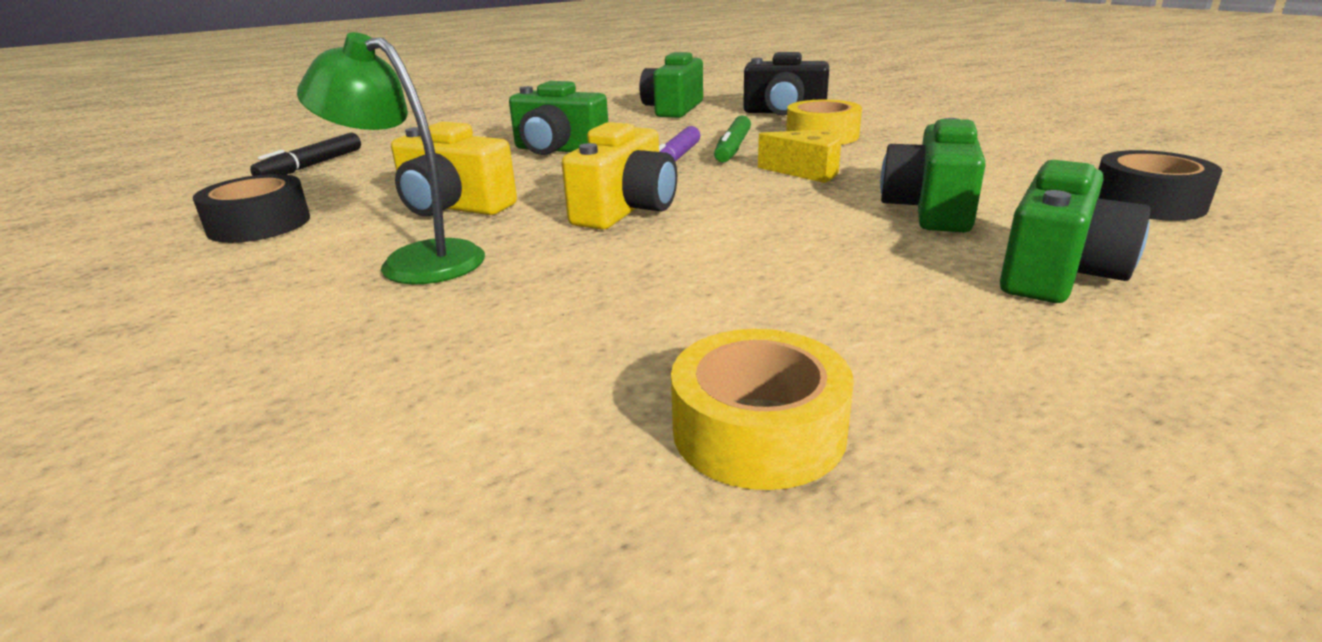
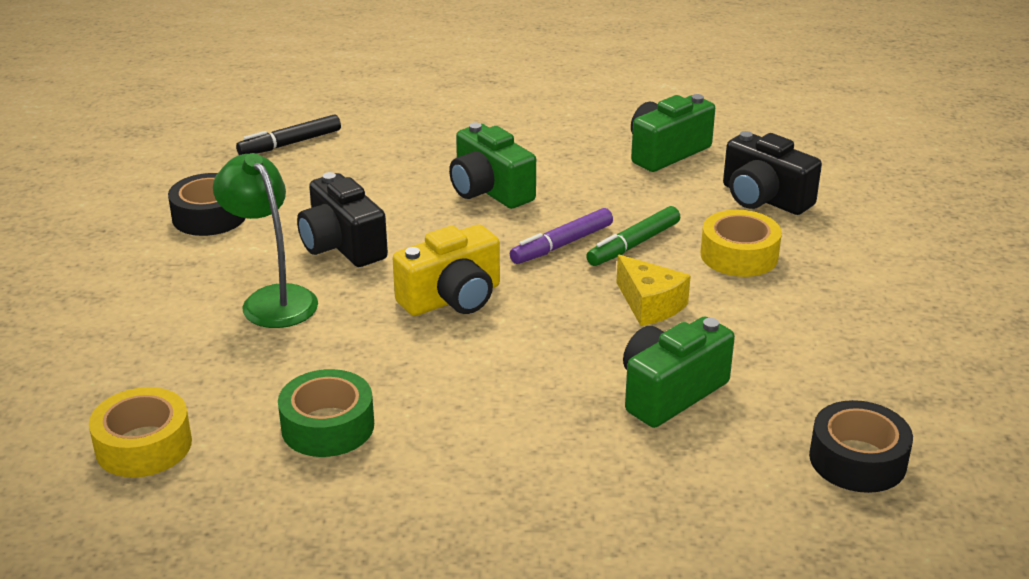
camera: 30 degrees right, 5 degrees up
(453, 207) = (342, 245): yellow camera -> black camera
(637, 341) = (327, 426): none -> green tape
(758, 430) = (320, 510): yellow tape -> yellow tape (143, 445)
(1057, 273) = (648, 490): green camera -> none

